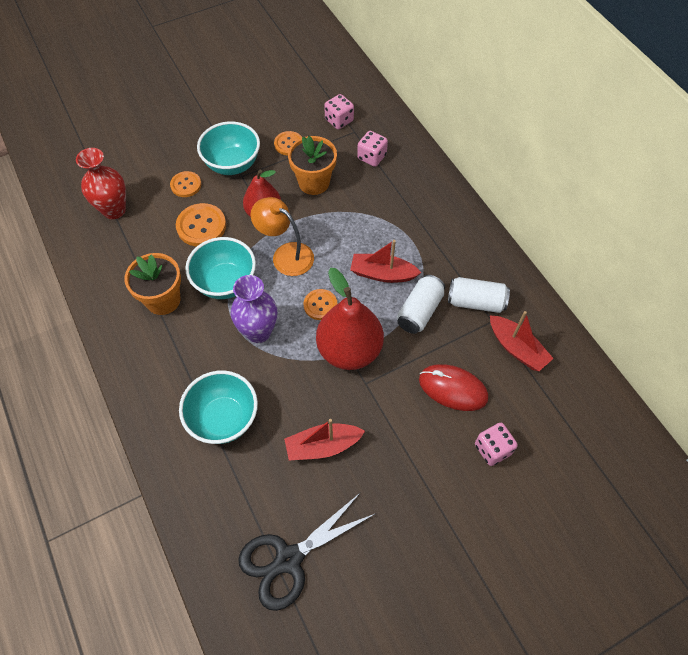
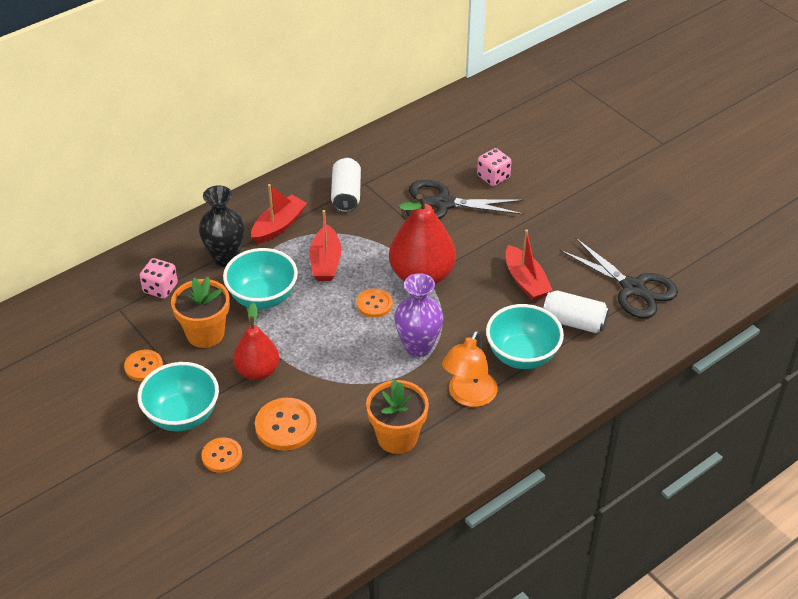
camera: 100 degrees left, 15 degrees down
(114, 210) = (273, 522): red vase -> none
(225, 283) = (362, 386): turquoise bowl -> turquoise bowl (262, 297)
(286, 254) = (314, 342): orange lamp -> orange lamp (468, 396)
(339, 120) = (100, 325): pink dice -> none
(400, 201) = (225, 258): none -> black vase
(419, 311) = (365, 231): white can -> white can (574, 322)
(453, 388) = (443, 204): red mouse -> black scissors
(516, 348) = (391, 167): red boat -> red boat (278, 226)

